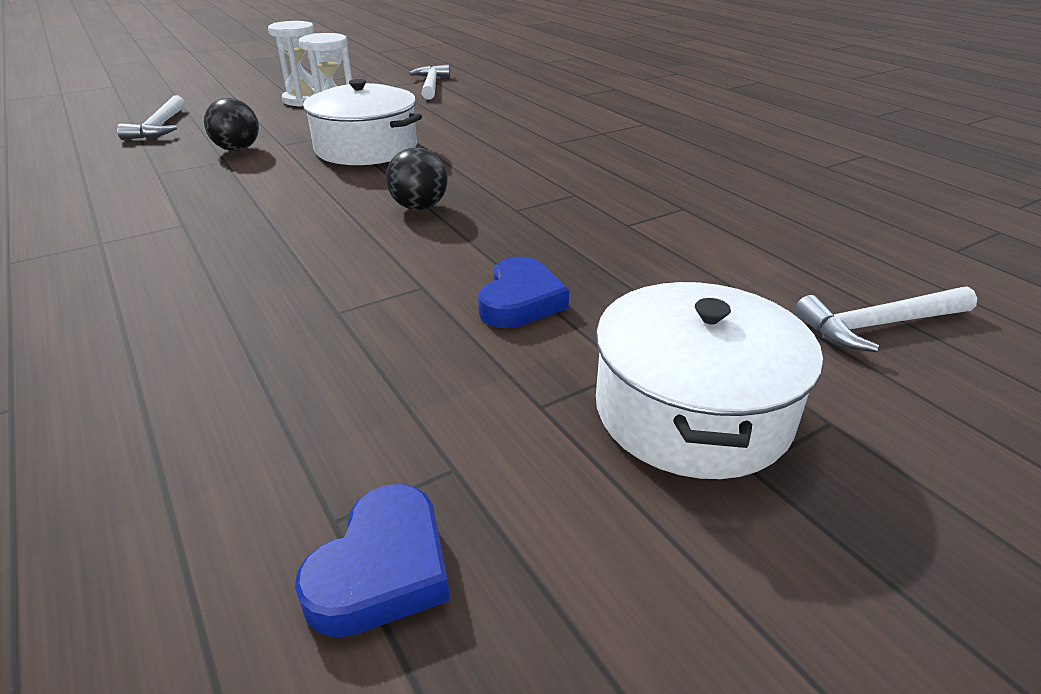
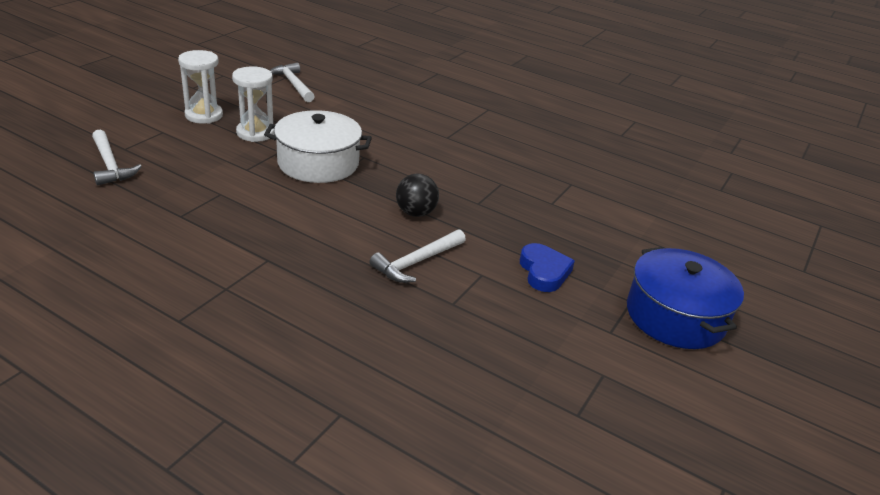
camera: 30 degrees left, 0 degrees up
(237, 149) = (216, 180): black ball -> none
(382, 569) = (619, 427): blue heart -> none
(692, 411) = (675, 316): white pot -> blue pot
(878, 325) = (716, 247): white hammer -> white hammer (416, 262)

